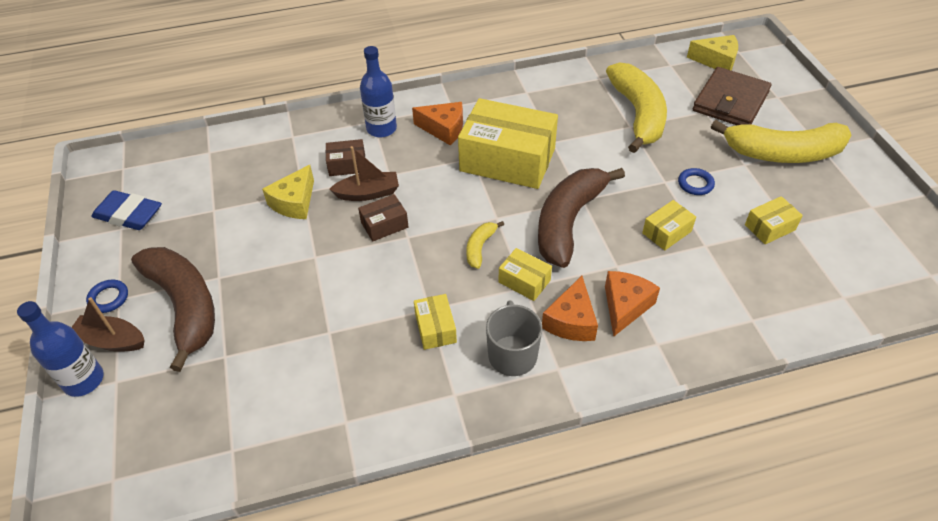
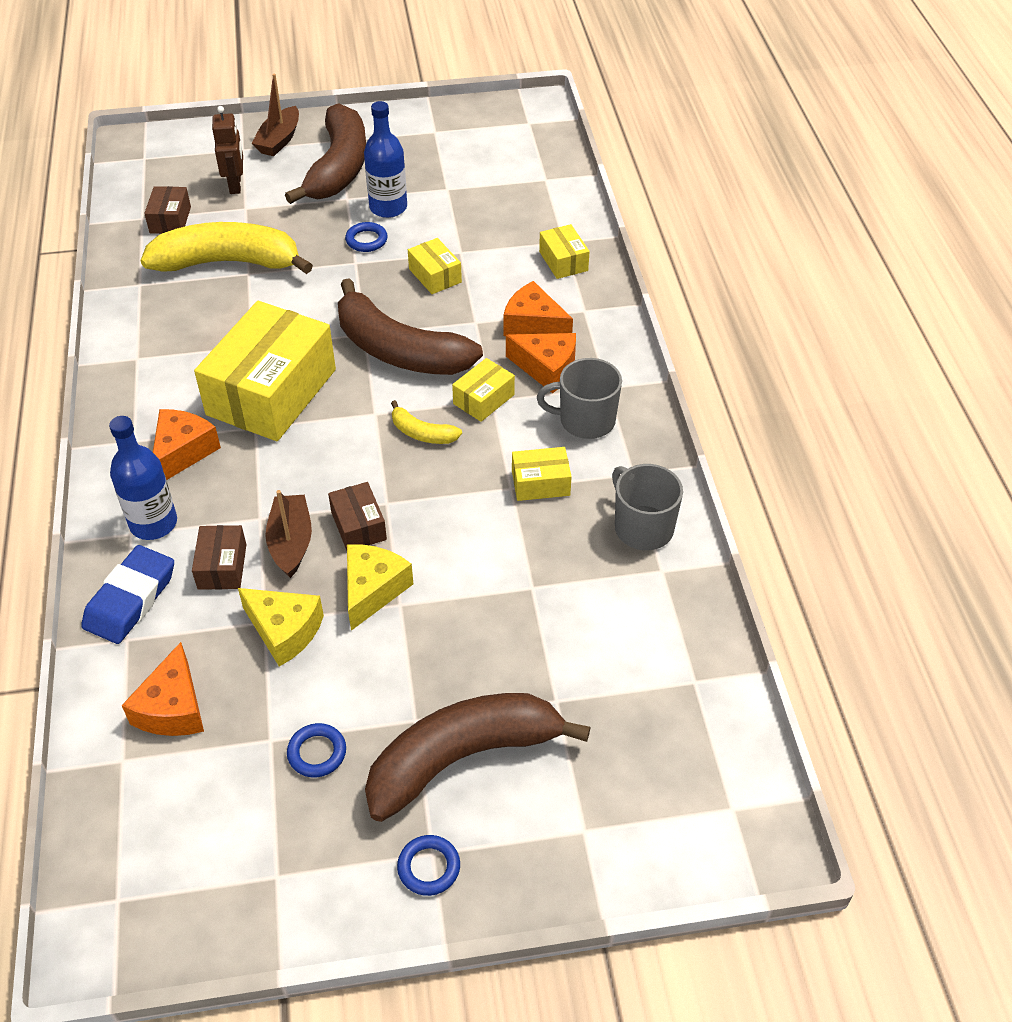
camera: 85 degrees left, 0 degrees up
(84, 380) = (578, 874): blue bottle -> blue bottle (388, 207)
(111, 341) = (512, 848): brown boat -> brown boat (279, 140)
(129, 214) = (245, 868): blue eraser -> blue eraser (130, 599)
(200, 233) = (317, 753): none -> blue ring
(241, 164) = (172, 708): none -> orange cheese
(392, 405) = (642, 527): none -> grey mug
(674, 78) = (170, 220): none -> brown box
(716, 61) = (153, 179): yellow cheese -> yellow cheese (373, 590)
(730, 101) = (235, 185): brown wallet -> brown robot
(770, 227) = (446, 202): yellow box -> yellow box (563, 261)
(783, 153) = (339, 167): yellow banana -> brown banana

